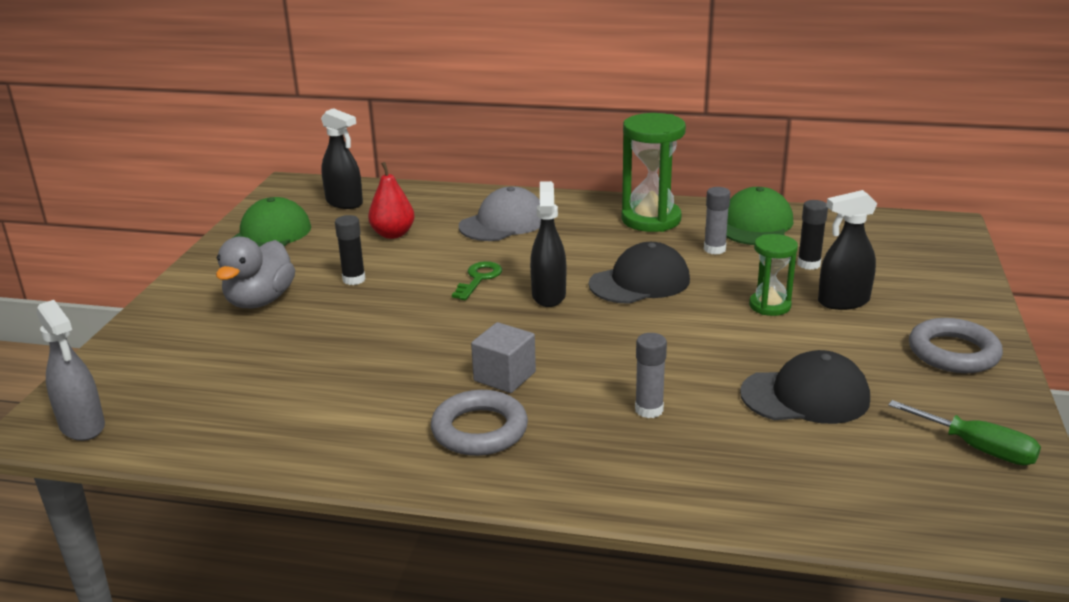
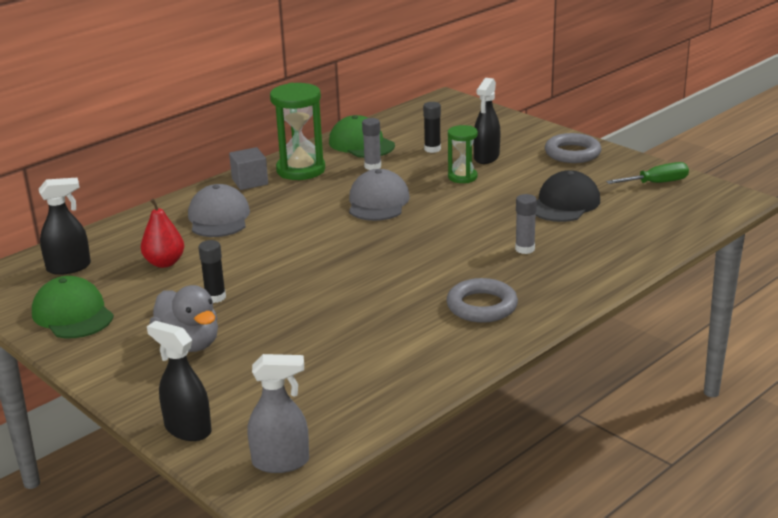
camera: 55 degrees left, 0 degrees up
(479, 279) = (290, 251): green key -> none
(504, 376) = (431, 280): grey cube -> grey cube (250, 182)
(548, 295) = (350, 235): black spray bottle -> black spray bottle (187, 429)
(640, 282) = (378, 202): black cap -> grey cap

